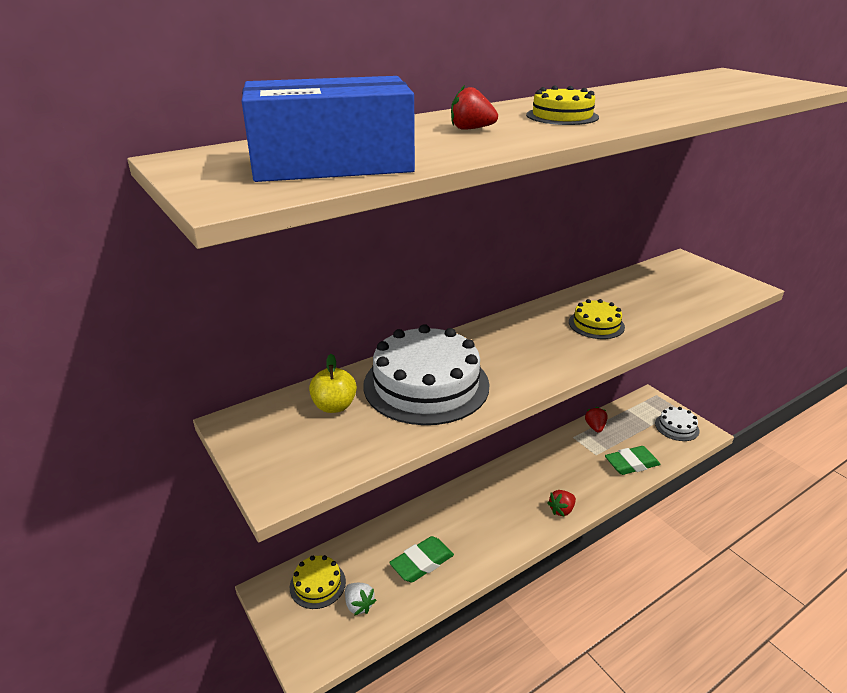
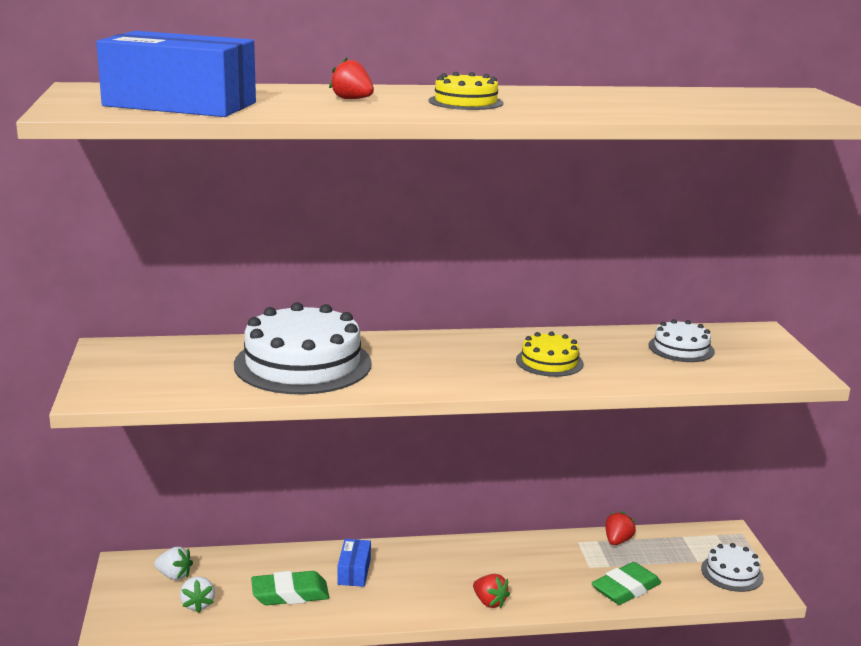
camera: 25 degrees right, 10 degrees down
(317, 584) = (174, 575): yellow cake -> white strawberry
(334, 406) = (201, 357): yellow apple -> none
(451, 521) = (354, 571): none -> blue box
(561, 510) = (489, 602): red strawberry -> red strawberry turned 120 degrees counterclockwise
(631, 464) = (626, 589): green eraser -> green eraser turned 45 degrees counterclockwise
(658, 287) = (681, 348): none -> white cake

